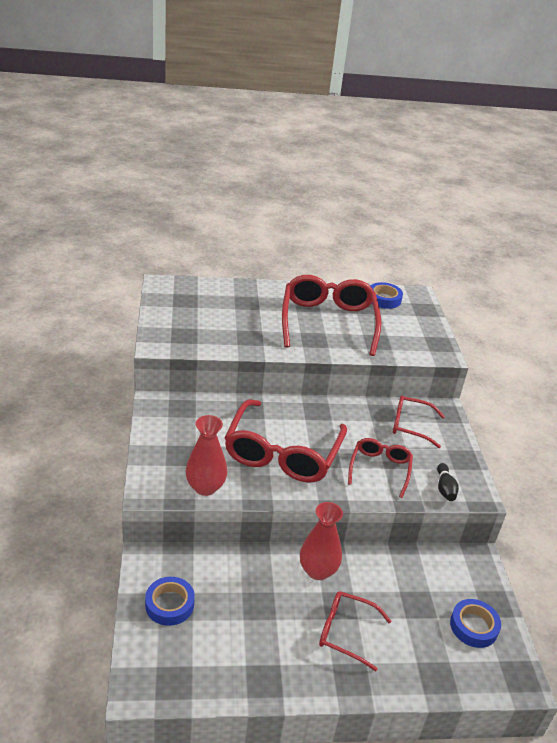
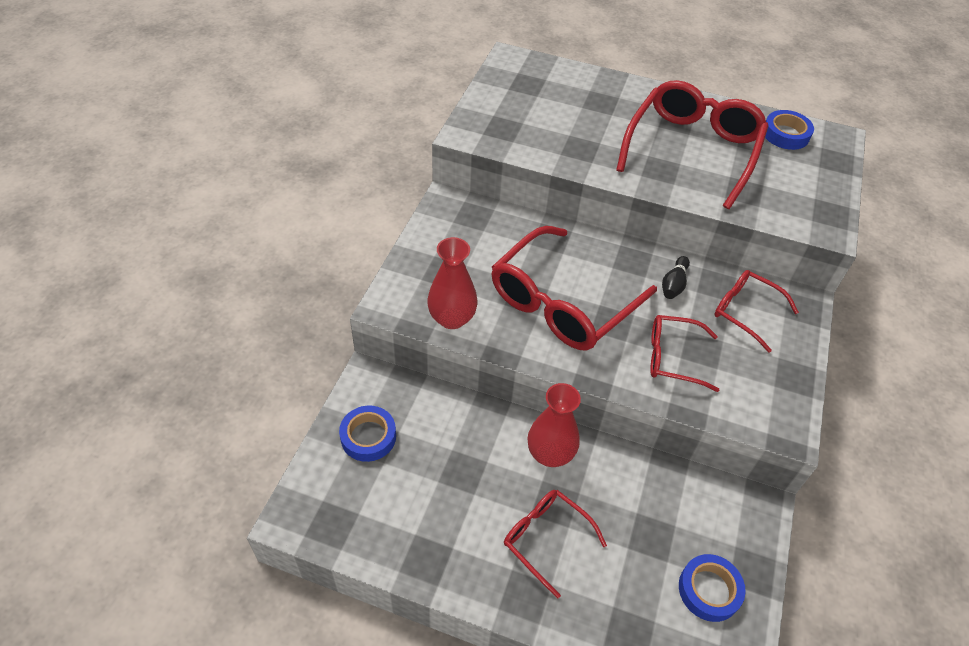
camera: 25 degrees right, 15 degrees up
(380, 469) = (673, 357): red glasses -> red glasses turned 120 degrees counterclockwise
(445, 488) = (747, 408): black bowling pin -> black bowling pin (673, 284)

